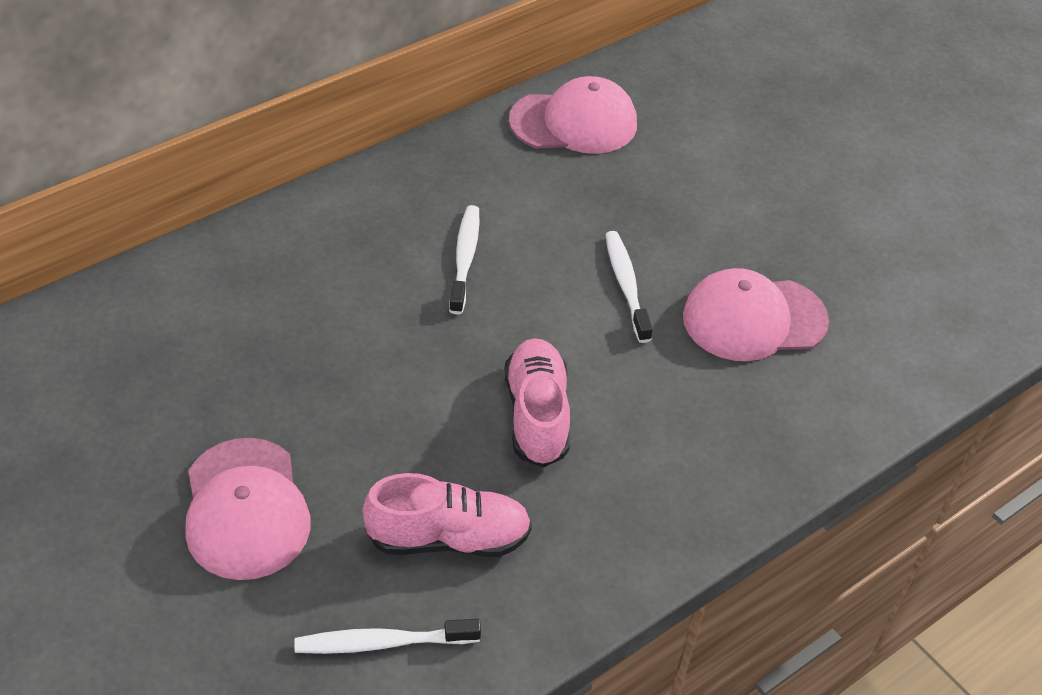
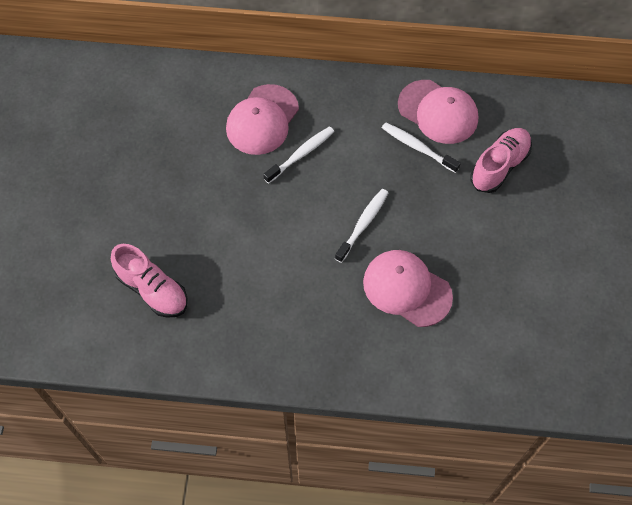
camera: 45 degrees right, 15 degrees up
(246, 509) = (88, 213): pink cap -> pink cap (262, 120)
(382, 642) = (82, 315): white toothbrush -> white toothbrush (417, 147)
(537, 415) = (249, 260): pink shoe -> pink shoe (499, 166)

